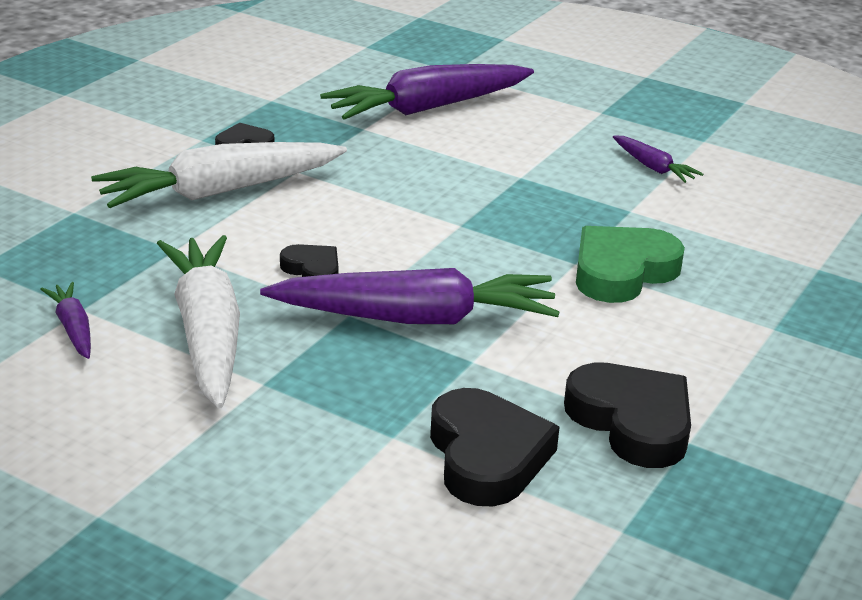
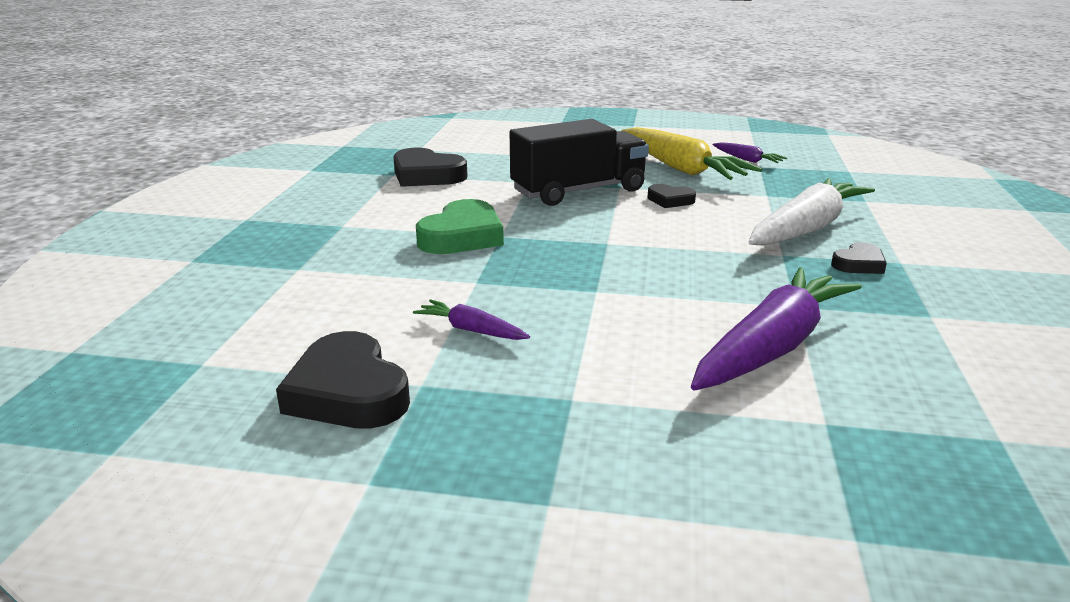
camera: 160 degrees right, 5 degrees down
(207, 333) = (681, 168): white carrot -> yellow carrot
(417, 318) = (578, 191): purple carrot -> black truck
(487, 456) = (494, 156): black heart -> black heart (348, 392)

